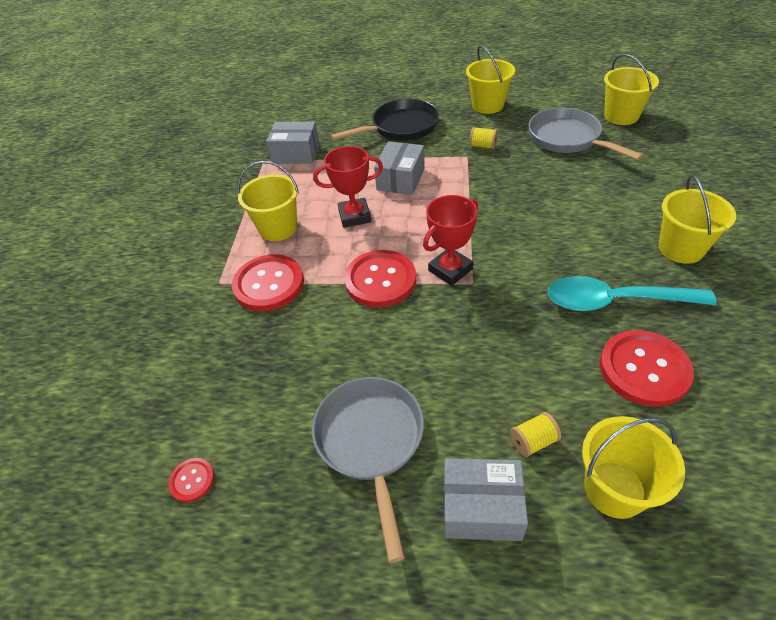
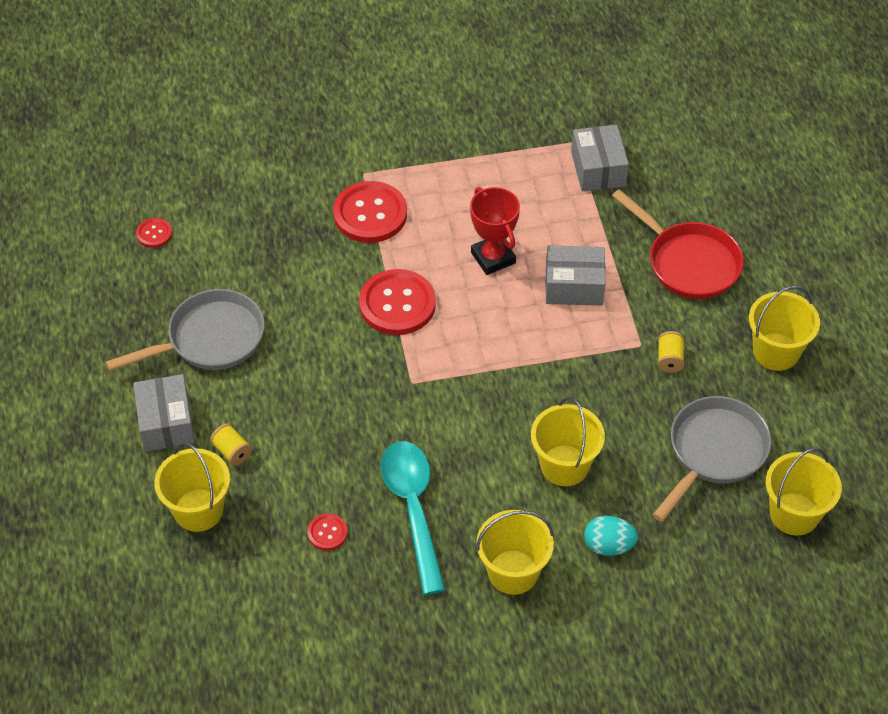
camera: 70 degrees right, 5 degrees up
(278, 228) = (455, 195): yellow bucket -> yellow bucket (564, 465)
(400, 127) = (688, 262): black pan -> red pan
(450, 270) = (426, 361): red trophy -> none
(644, 369) = (327, 533): red button -> red button, size x0.48
(651, 195) = (608, 546): none -> turquoise egg

